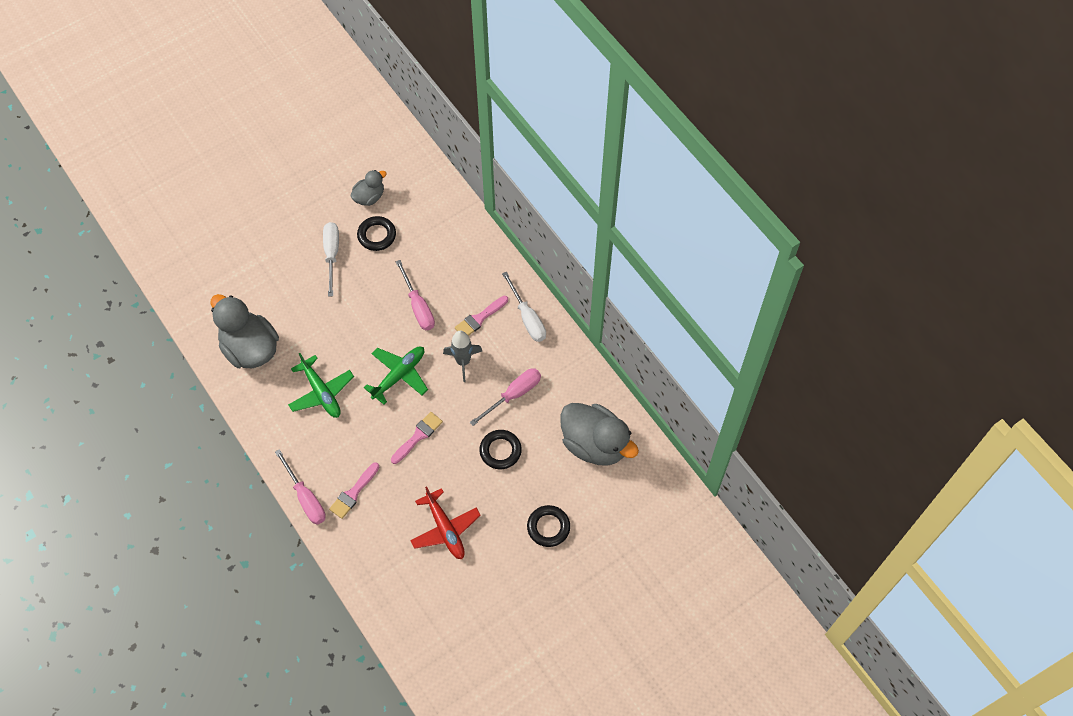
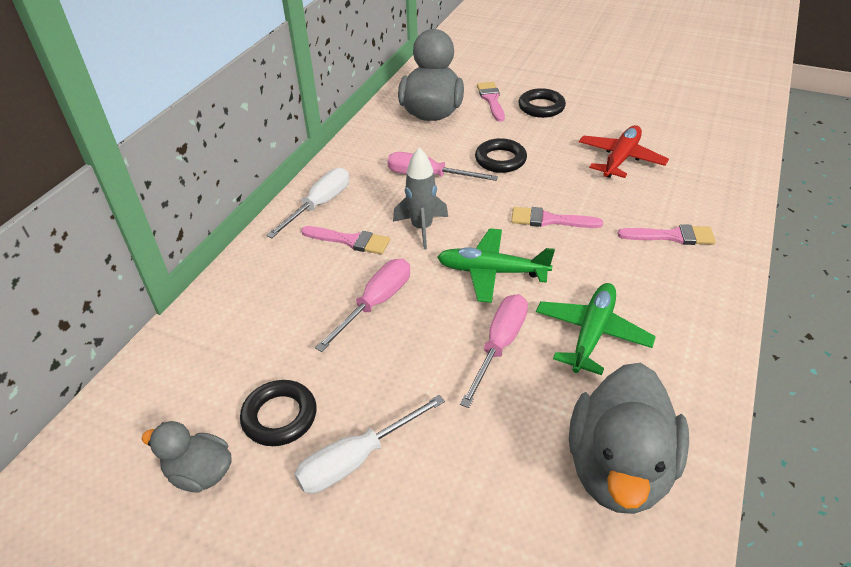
camera: 120 degrees left, 20 degrees down
(305, 498) = (729, 271): pink screwdriver -> pink screwdriver (499, 345)
(584, 498) = (491, 100): none -> pink brush

